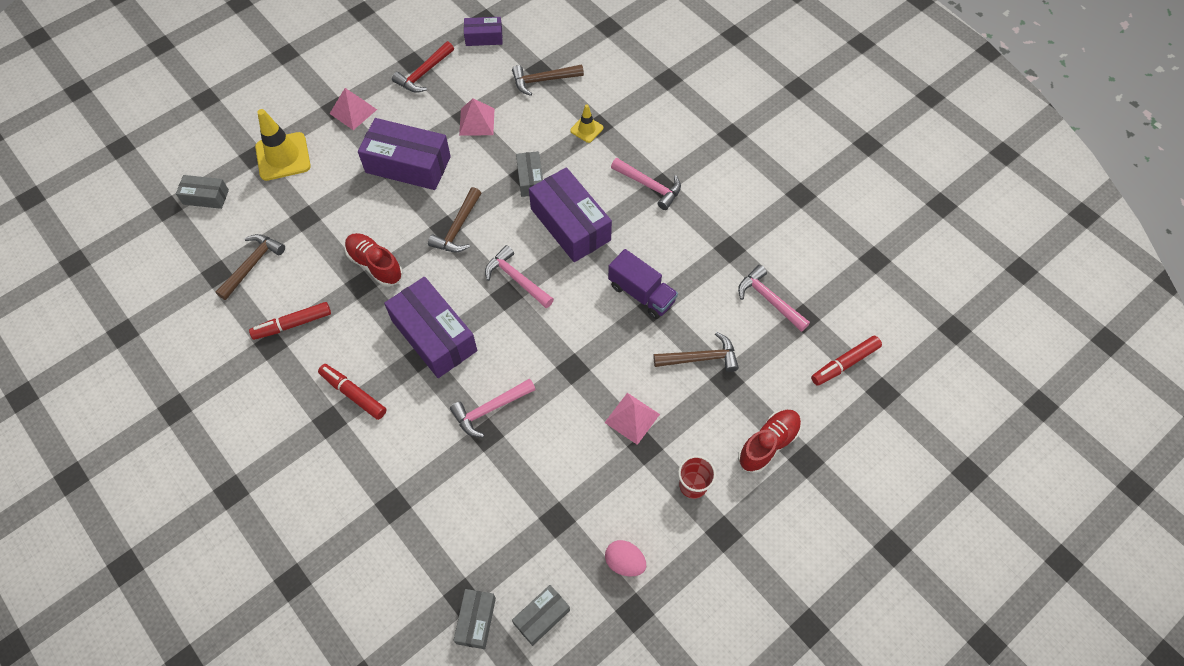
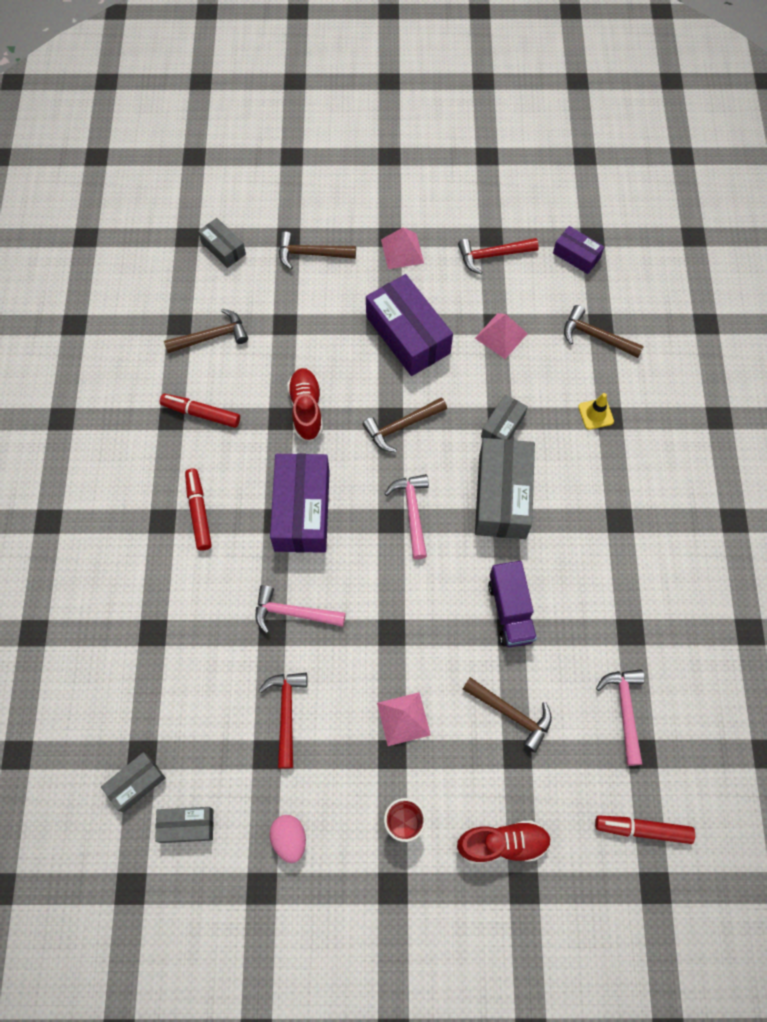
camera: 40 degrees right, 5 degrees up
(283, 156) = (311, 254): yellow traffic cone -> brown hammer
(546, 480) = (286, 713): none -> red hammer
(570, 224) = (502, 496): purple box -> grey box
(649, 186) = (607, 512): pink hammer -> none

